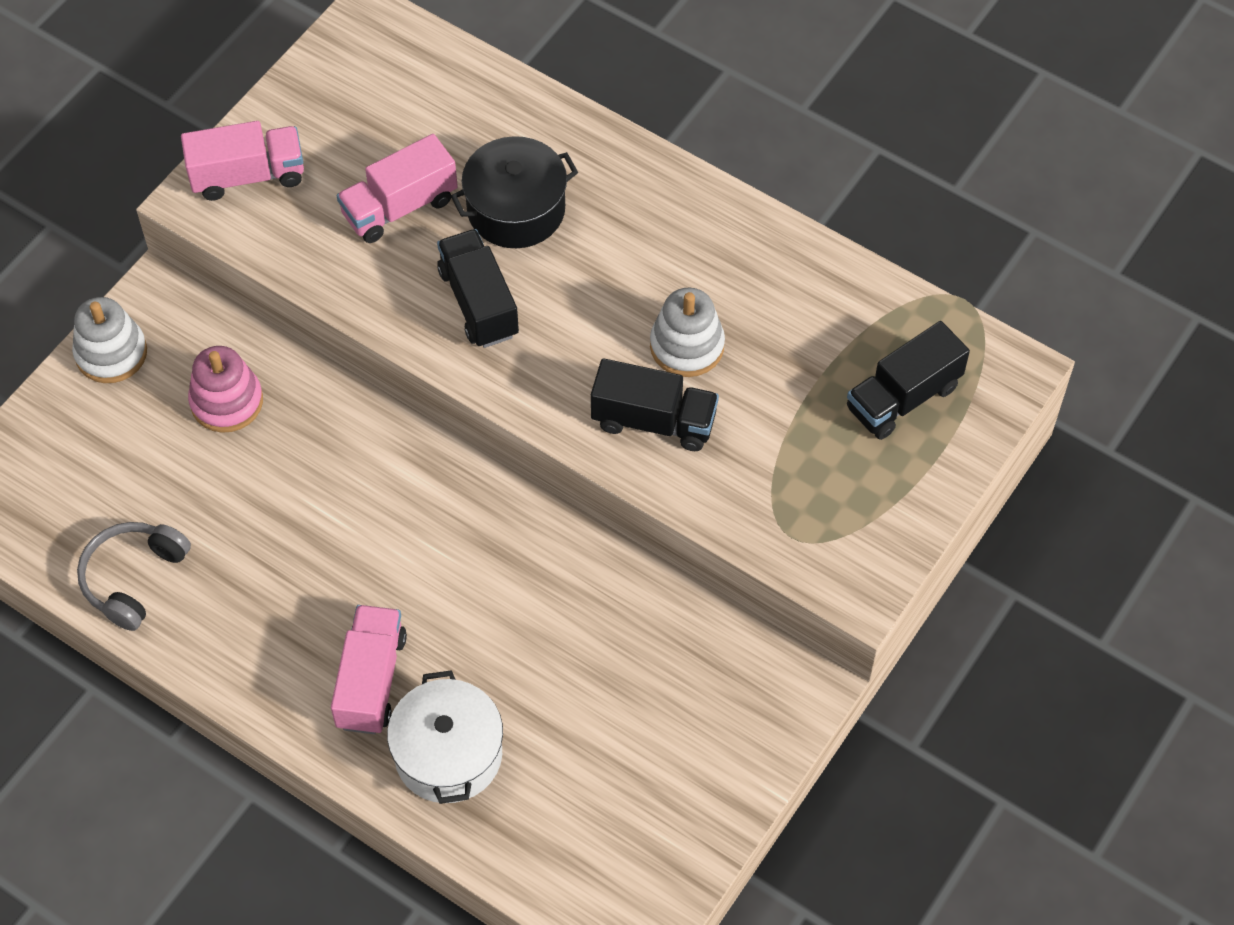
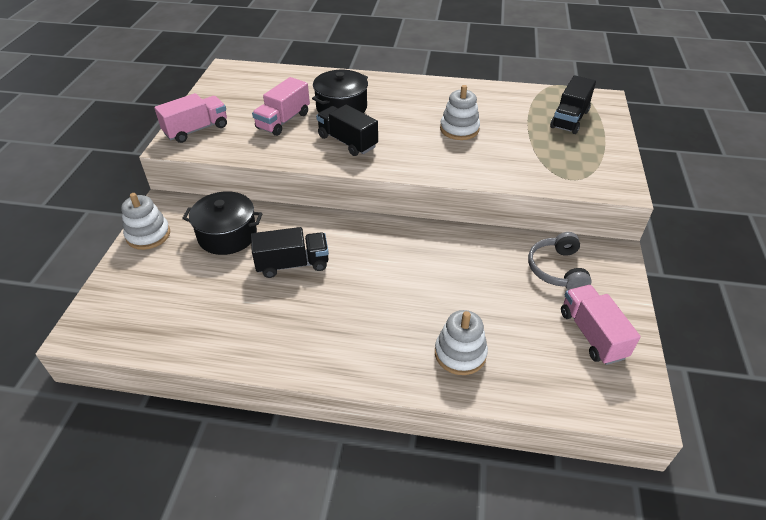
camera: 25 degrees left, 15 degrees down
(133, 578) = (212, 334): grey headphones -> grey headphones (557, 269)
(227, 402) = (227, 235): pink stacking toy -> black pot
(371, 680) = (389, 333): pink truck -> pink truck (592, 334)
(448, 754) = (460, 353): white pot -> white stacking toy
(654, 421) = (467, 158): black truck -> black truck (292, 264)

